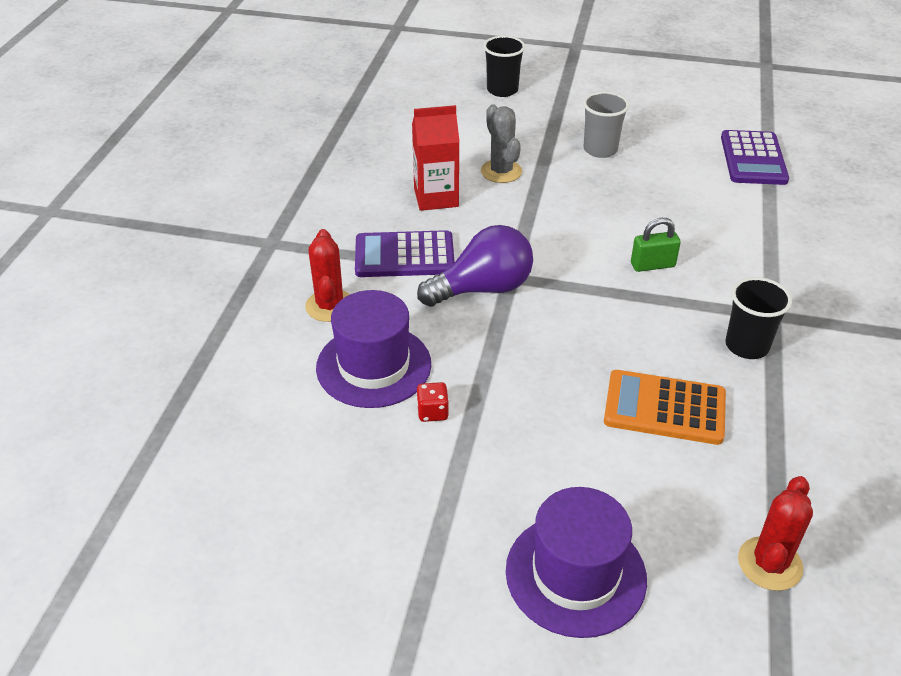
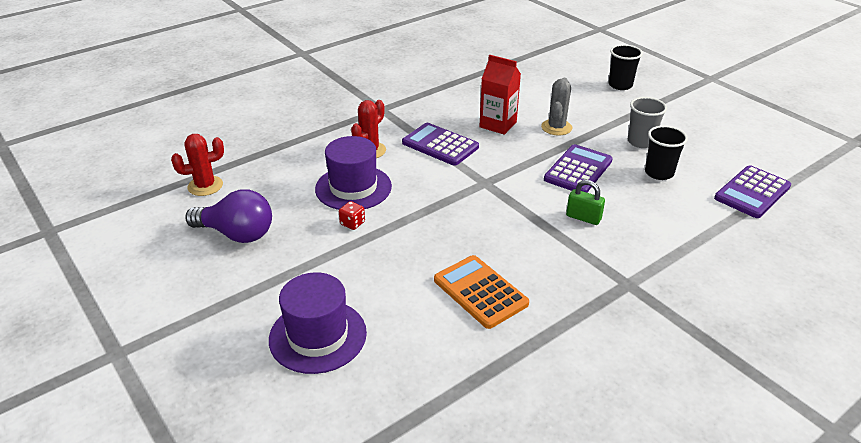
camera: 40 degrees right, 5 degrees down
(483, 289) = (460, 180): purple light bulb -> purple light bulb (237, 234)
(583, 212) = (578, 170): none -> purple calculator
(747, 346) = (582, 290): black cup -> black cup (659, 173)
(769, 564) = (427, 402): red cactus -> red cactus (205, 186)

